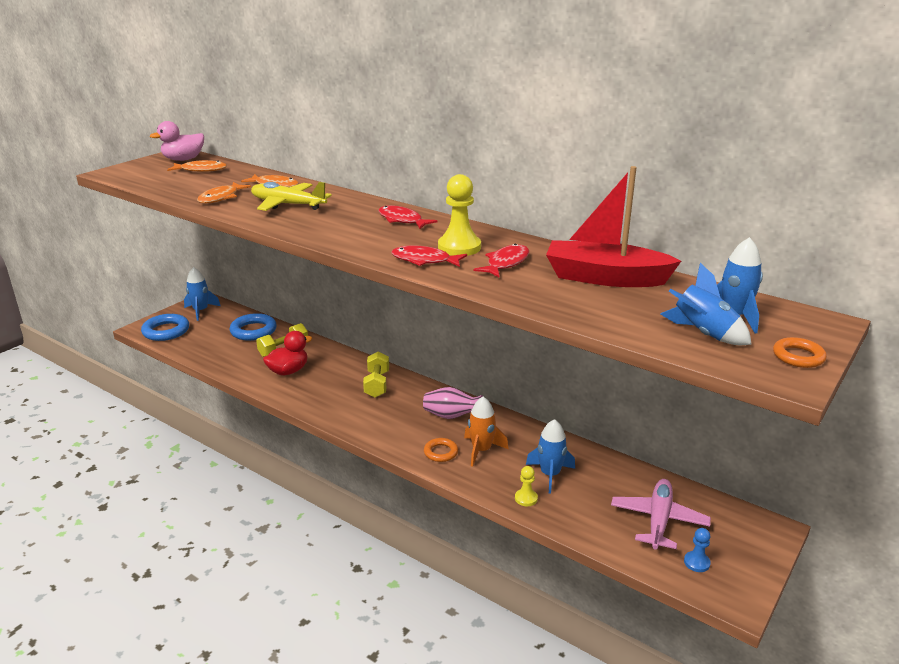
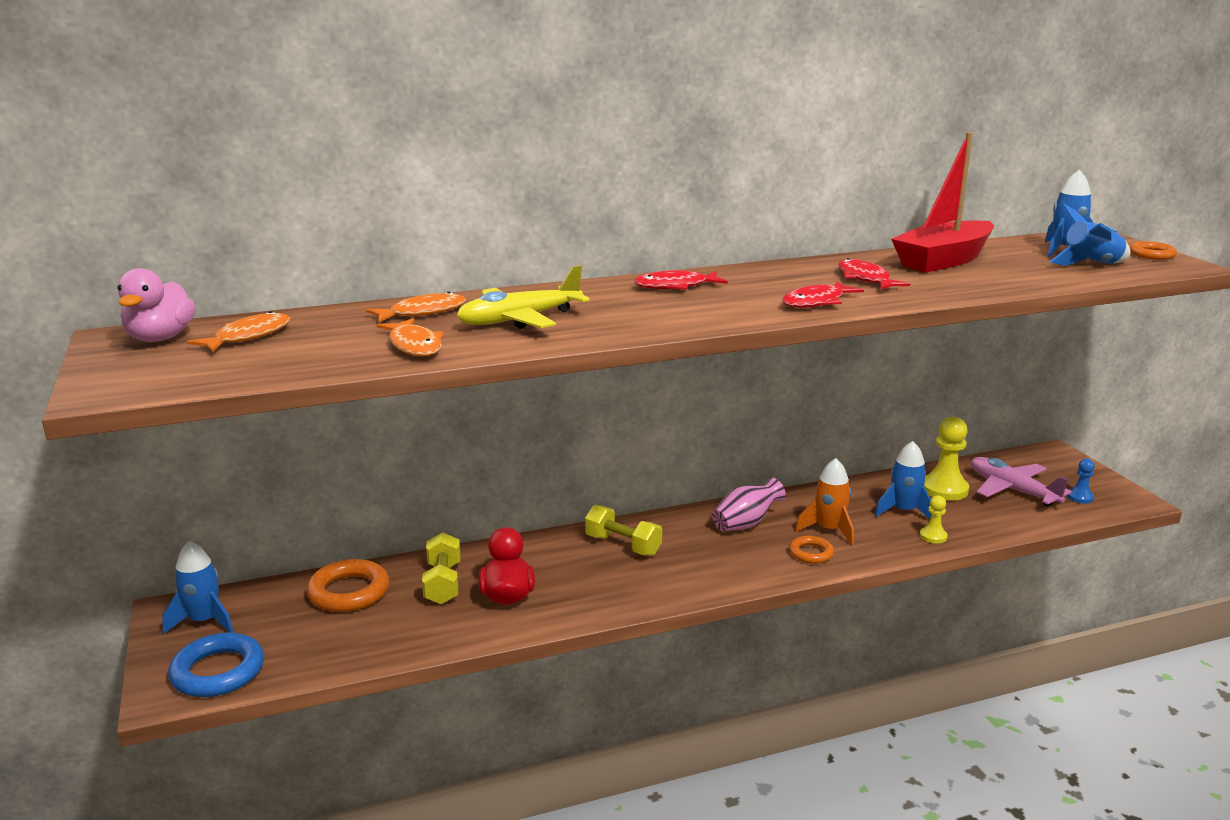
camera: 55 degrees left, 5 degrees down
(253, 331) = (348, 592): blue ring -> orange ring
(459, 247) = (797, 284): yellow pawn -> yellow pawn (944, 489)

